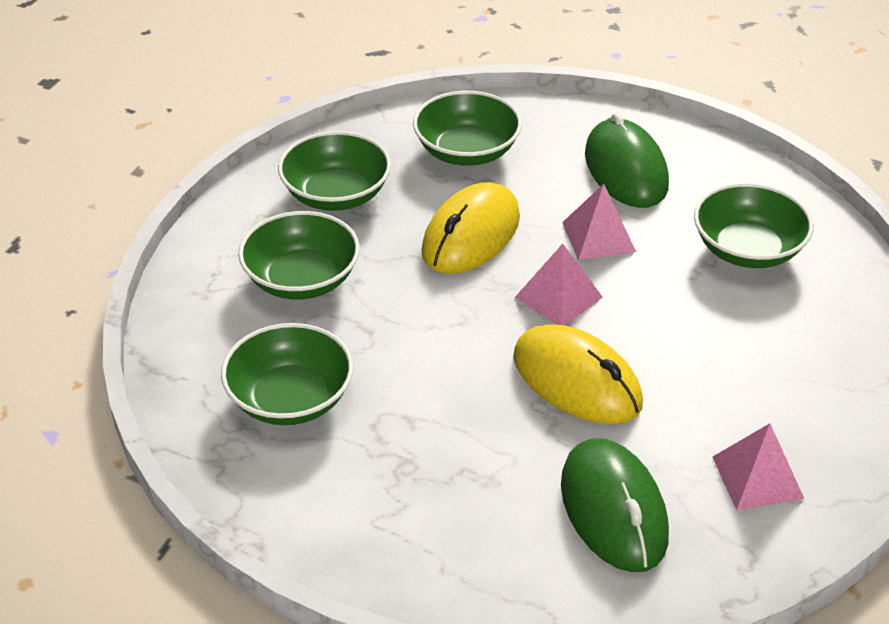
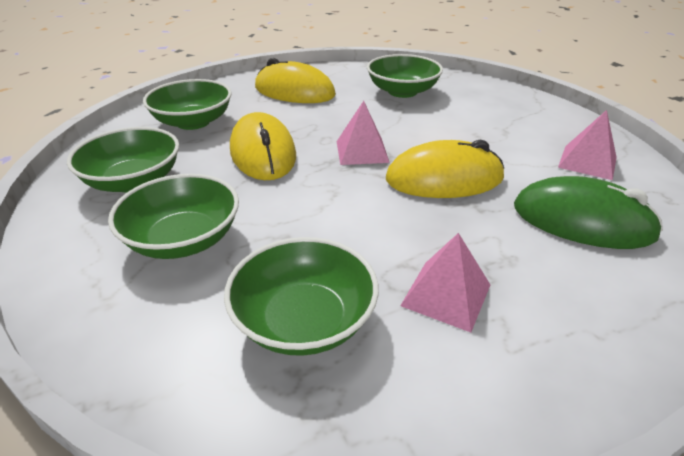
camera: 50 degrees left, 5 degrees down
(598, 236) = (331, 119): pink pyramid -> pink pyramid (446, 295)
(625, 170) = (294, 91): green mouse -> yellow mouse

